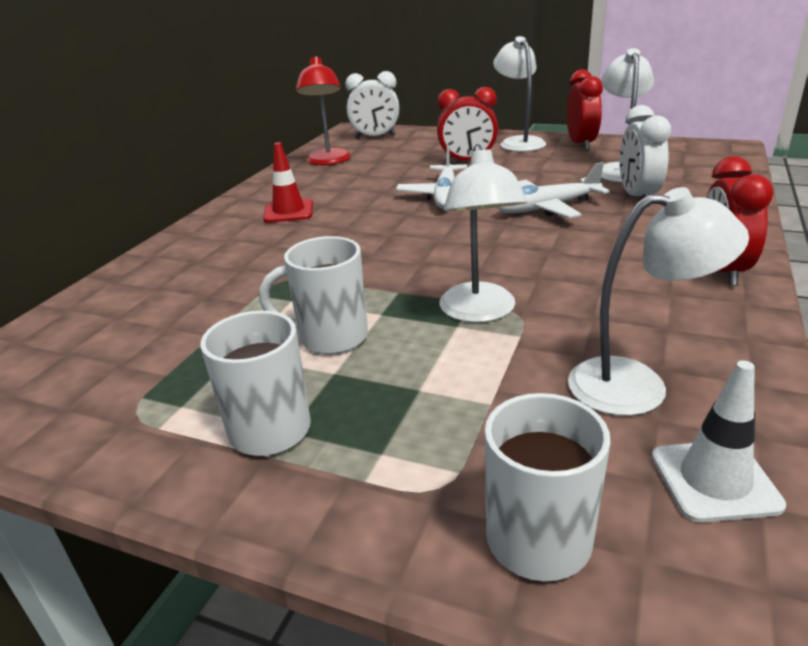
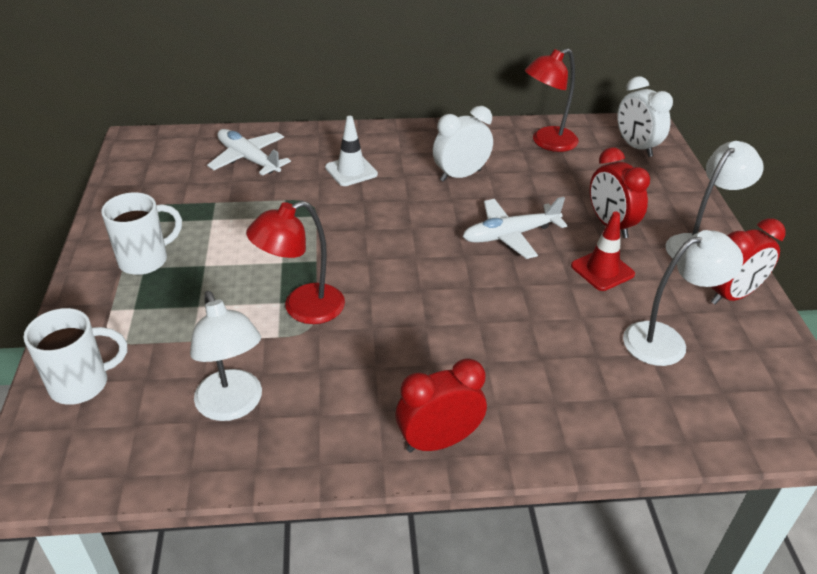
camera: 60 degrees right, 10 degrees up
(288, 211) = (423, 162): red traffic cone -> red traffic cone (602, 270)
(330, 337) = (243, 250): white mug -> none
(480, 312) = (302, 308): white lamp -> red lamp
(548, 208) = (521, 305): white plane -> white plane (249, 159)
(637, 196) = (591, 364): white clock -> white clock (460, 175)
(714, 480) = (141, 452): white traffic cone -> white traffic cone (351, 171)

